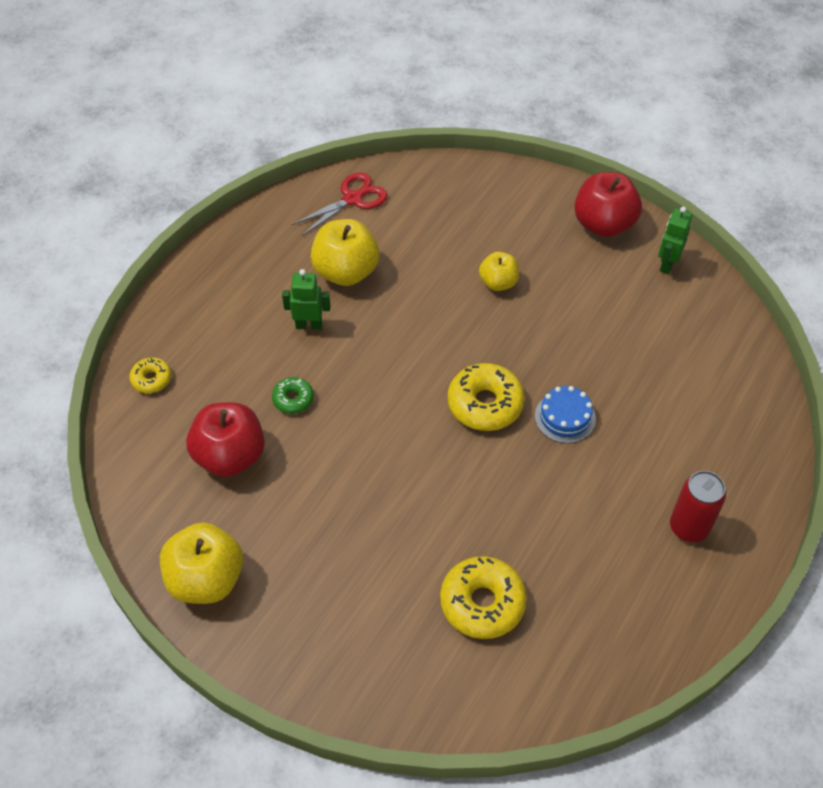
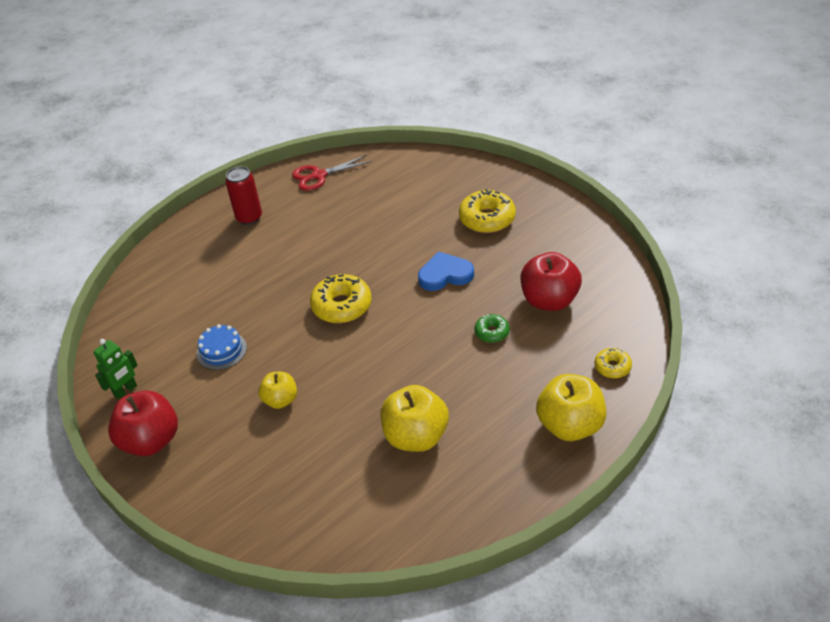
camera: 160 degrees left, 10 degrees down
(206, 579) = (574, 232): yellow apple -> yellow apple (570, 425)
(309, 325) = (464, 391): green robot -> none
(353, 198) = (382, 522): red scissors -> red scissors (318, 176)
(371, 473) = (445, 274): none -> blue heart
(482, 603) = (398, 200): yellow donut -> yellow donut (487, 219)
(565, 417) = (288, 288): blue cake -> blue cake (221, 350)

